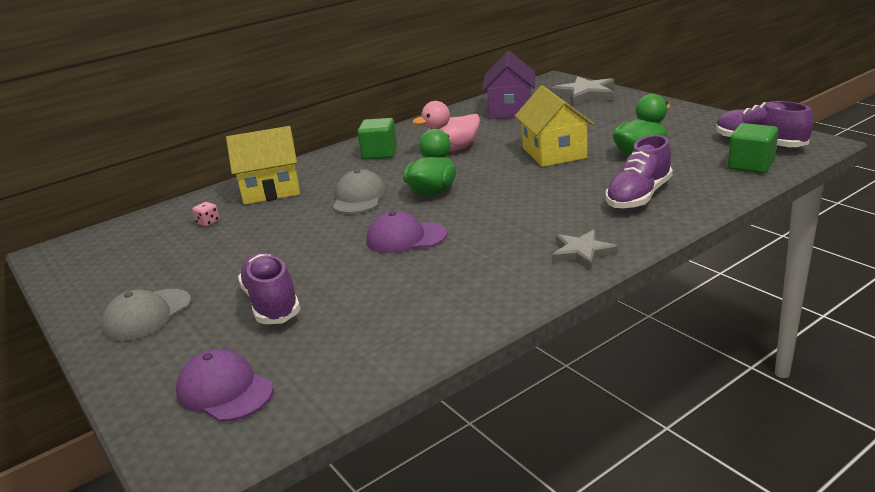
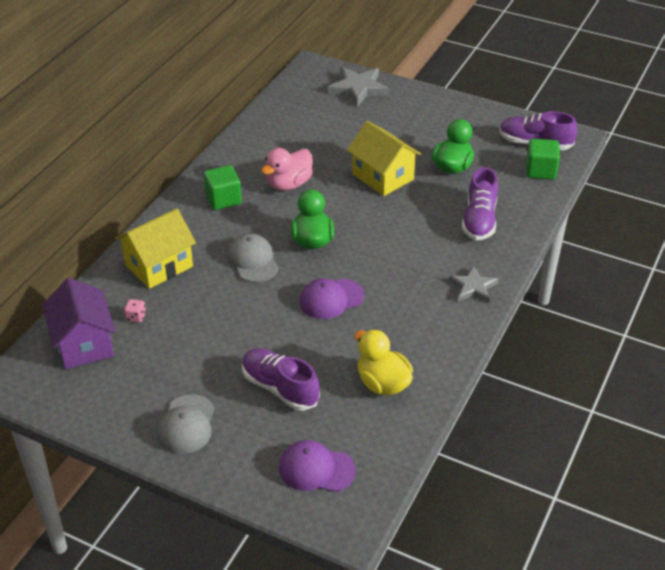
camera: 30 degrees left, 15 degrees up
(387, 322) = (382, 383): none -> yellow duck
(510, 110) = (304, 120): purple house -> purple house (84, 343)

